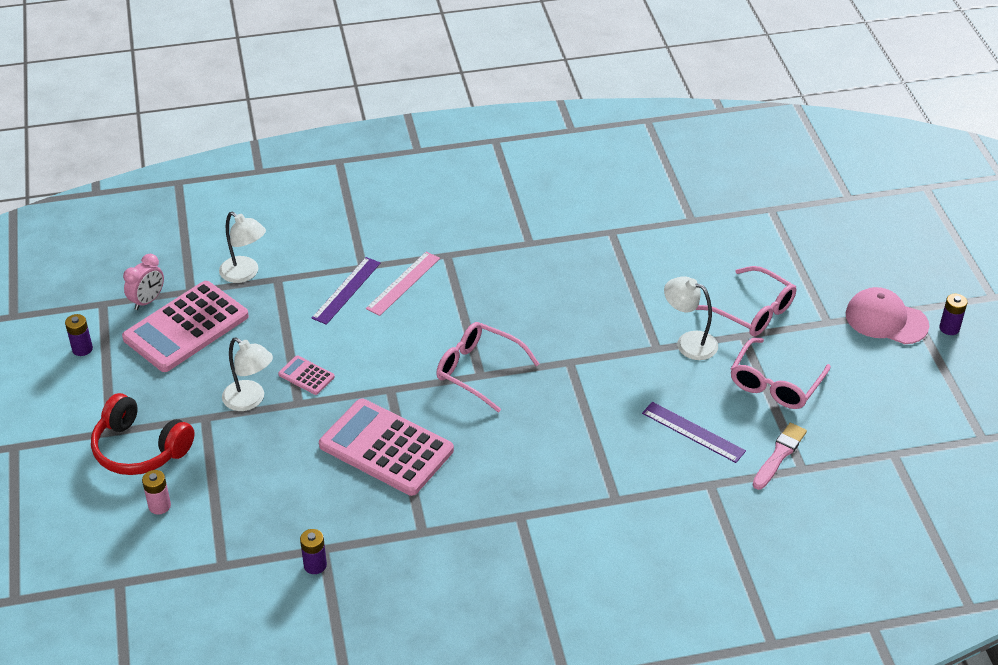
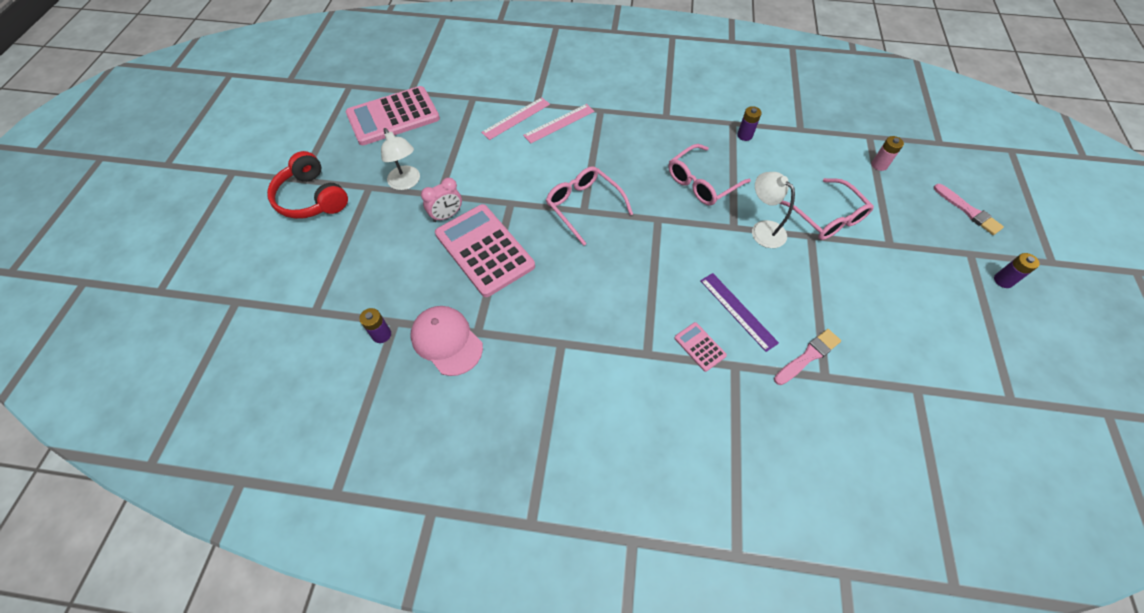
camera: 20 degrees right, 15 degrees up
(82, 349) = (318, 114): purple battery -> purple battery (744, 135)
(147, 301) = (379, 91): pink clock -> pink clock (447, 215)
(159, 506) = (299, 247): pink battery -> pink battery (879, 165)
(245, 274) = (453, 89): white lamp -> none
(306, 376) = (455, 175): pink calculator -> pink calculator (700, 347)
(346, 290) = (516, 118): purple ruler -> pink ruler
(775, 384) = (825, 287): pink glasses -> pink glasses (701, 183)
(886, 320) = (944, 256): pink cap -> pink cap (446, 341)
(898, 266) = (968, 211): none -> pink brush

